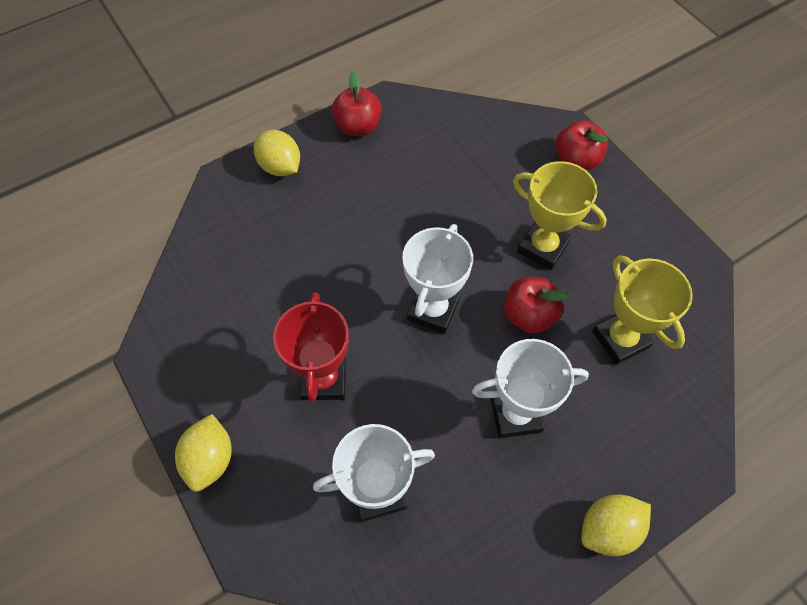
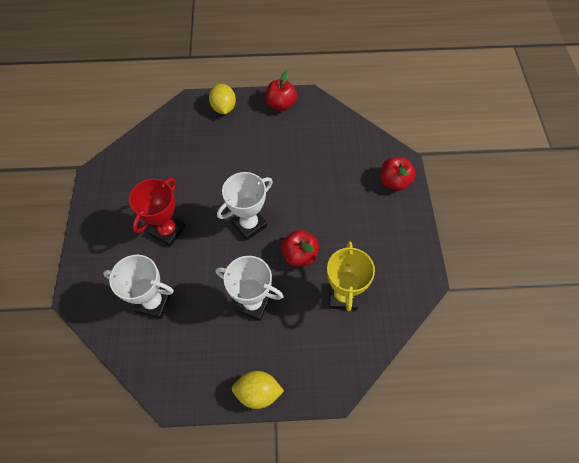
camera: 30 degrees right, 0 degrees up
(210, 459) = (87, 241): yellow lemon -> none
(542, 247) = (336, 221): yellow trophy -> none

